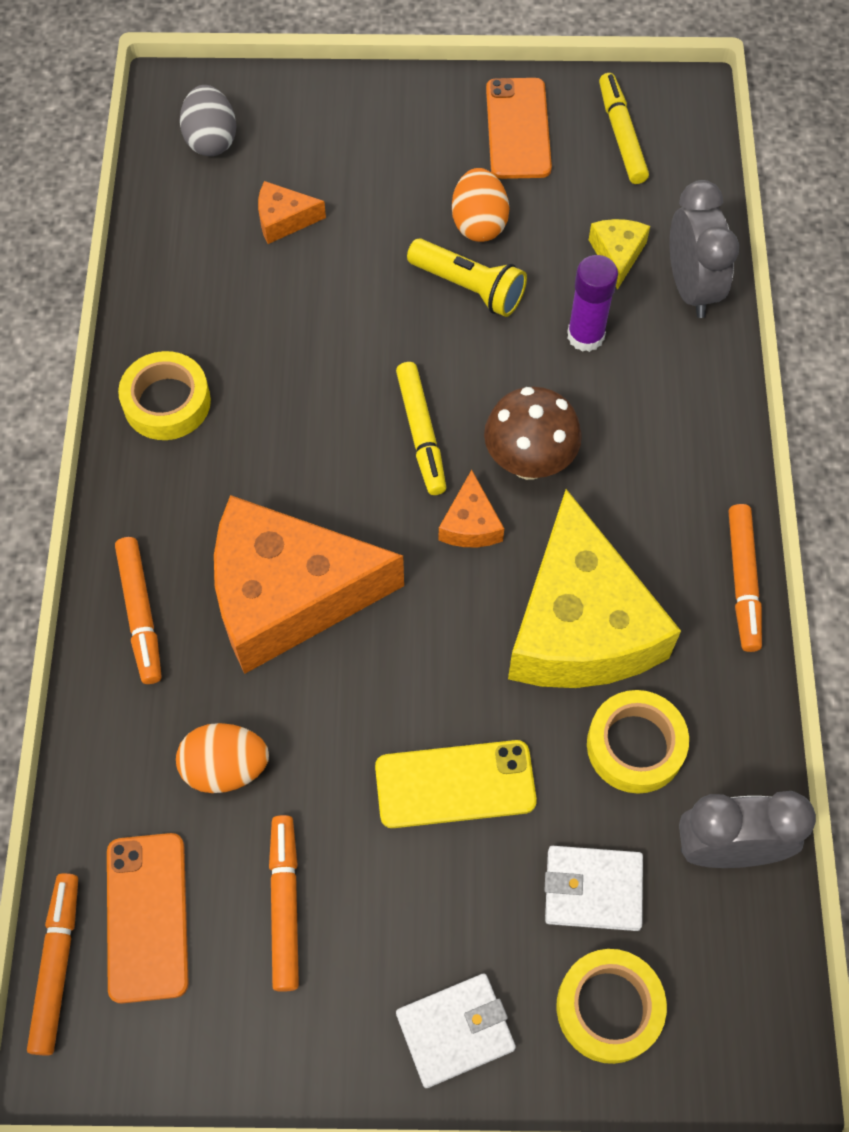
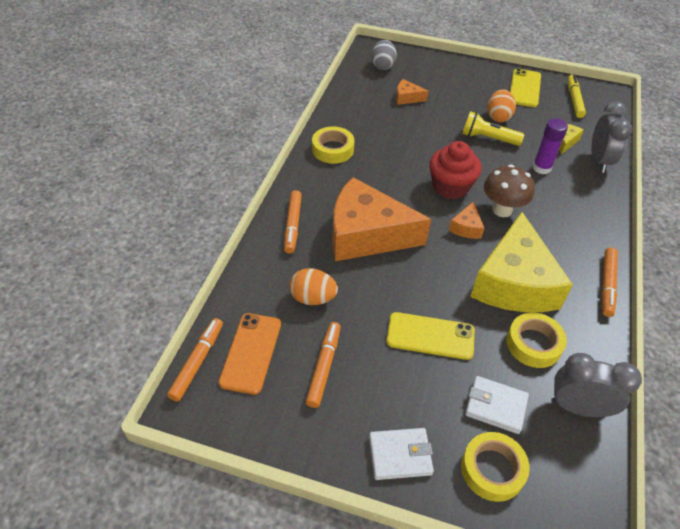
camera: 15 degrees right, 15 degrees down
(421, 433) = (450, 187): yellow marker -> red cupcake
(469, 287) = (488, 138): yellow flashlight -> yellow flashlight turned 150 degrees clockwise
(517, 129) = (524, 88): orange phone -> yellow phone

